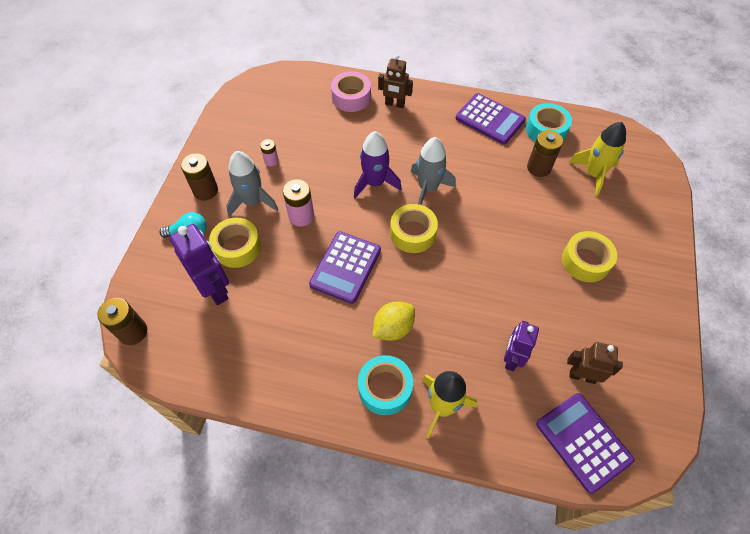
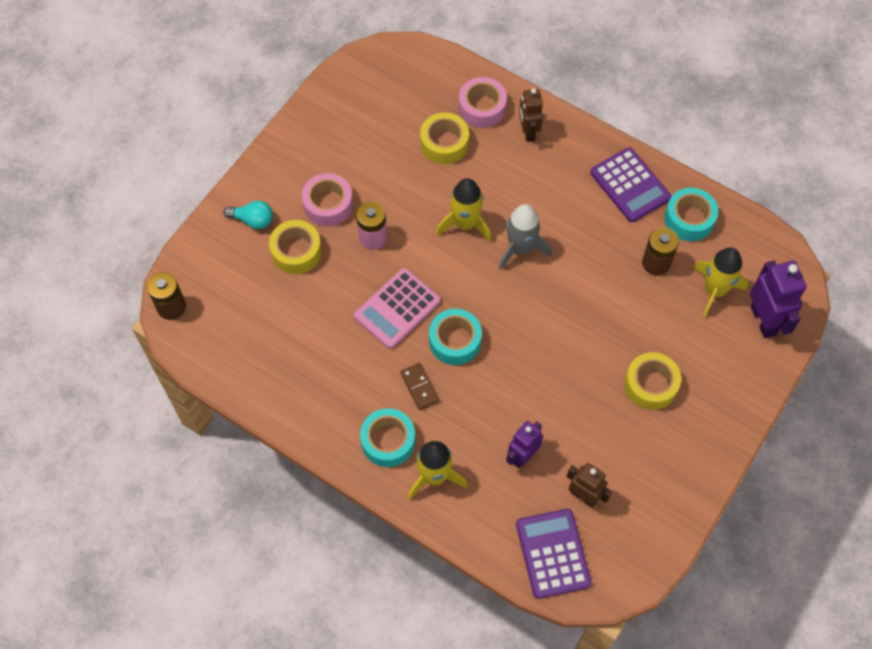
camera: 20 degrees right, 5 degrees up
(205, 190) = (284, 176): brown battery -> none
(215, 289) = (261, 289): purple robot -> purple robot (764, 320)
(252, 201) = (328, 204): grey rocket -> pink tape
(271, 161) = (364, 162): pink battery -> none
(345, 267) = (397, 309): purple calculator -> pink calculator
(375, 183) = (465, 224): purple rocket -> yellow rocket
(393, 328) = (419, 387): yellow lemon -> brown domino
(394, 104) = (528, 132): brown robot -> brown robot turned 45 degrees clockwise
(407, 278) = (455, 341): none -> turquoise tape
(413, 233) = (481, 294): yellow tape -> yellow tape (444, 143)

